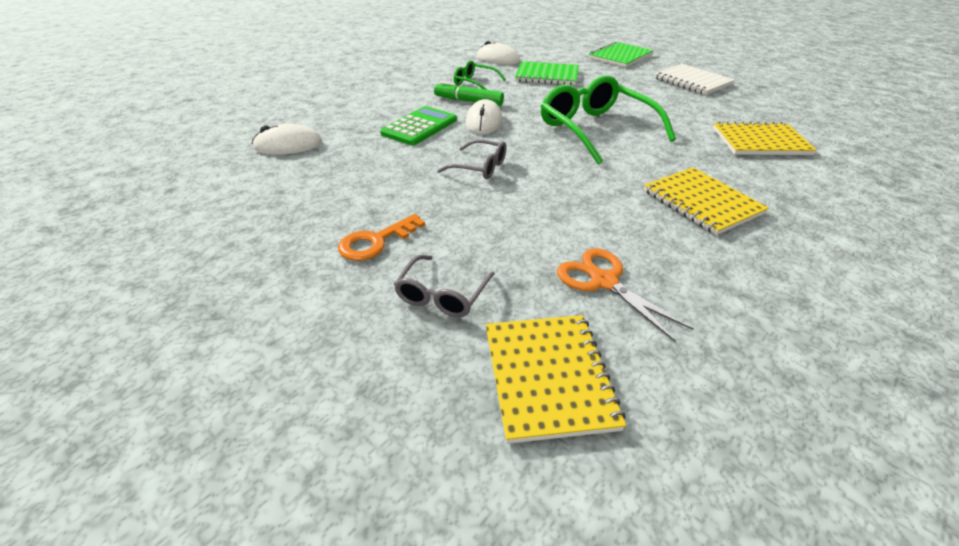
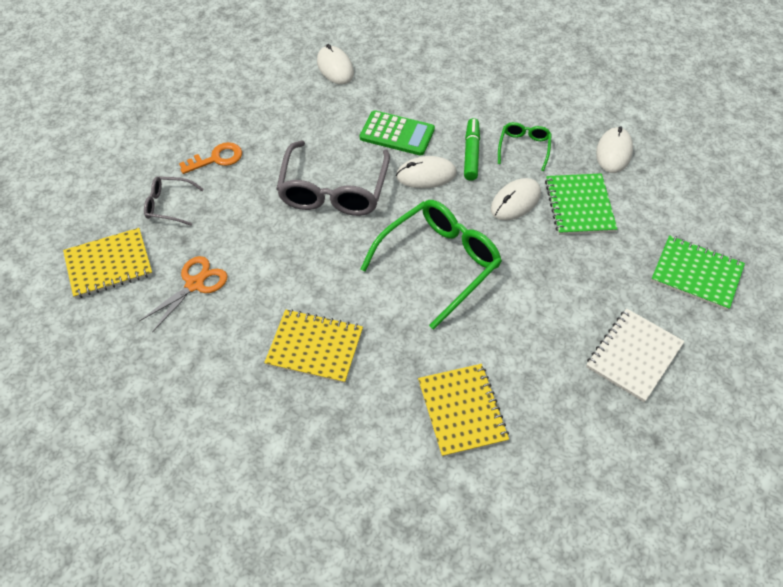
camera: 75 degrees right, 15 degrees up
(375, 241) = (217, 159): orange key -> orange key turned 120 degrees clockwise
(479, 167) = (333, 190): grey glasses -> grey glasses, size x1.98
(533, 93) = (515, 201): none -> white mouse
(702, 202) = (314, 347): yellow notebook -> yellow notebook turned 60 degrees clockwise

